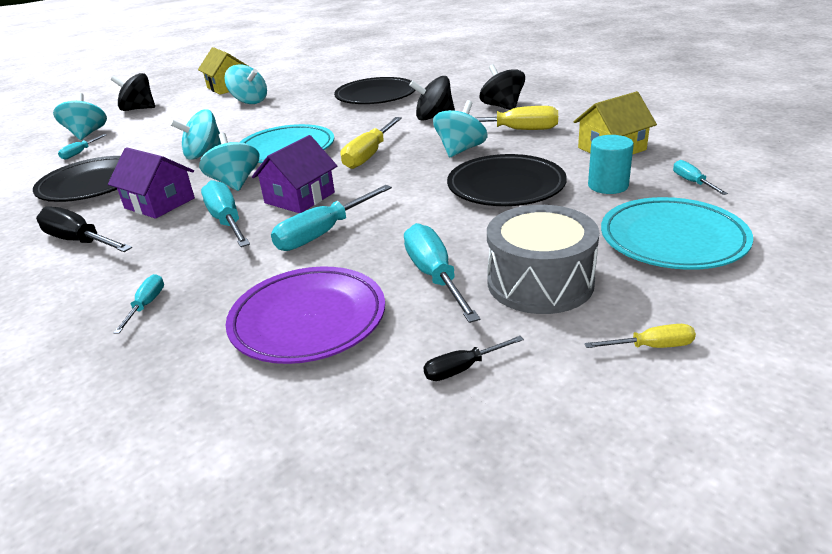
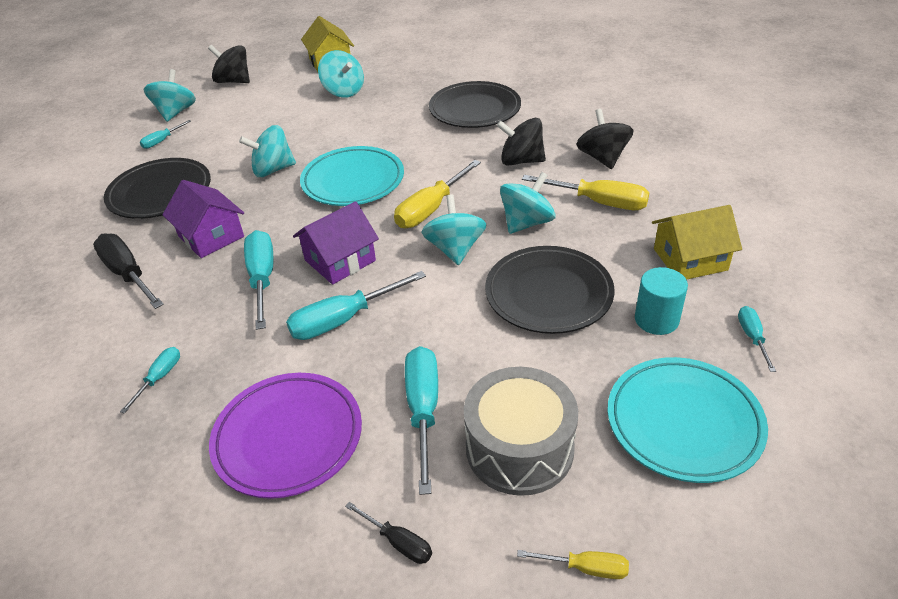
camera: 15 degrees right, 10 degrees up
(235, 183) = (288, 222): turquoise spinning top -> turquoise spinning top (455, 249)
(462, 369) = (398, 542): black screwdriver -> black screwdriver turned 135 degrees counterclockwise

